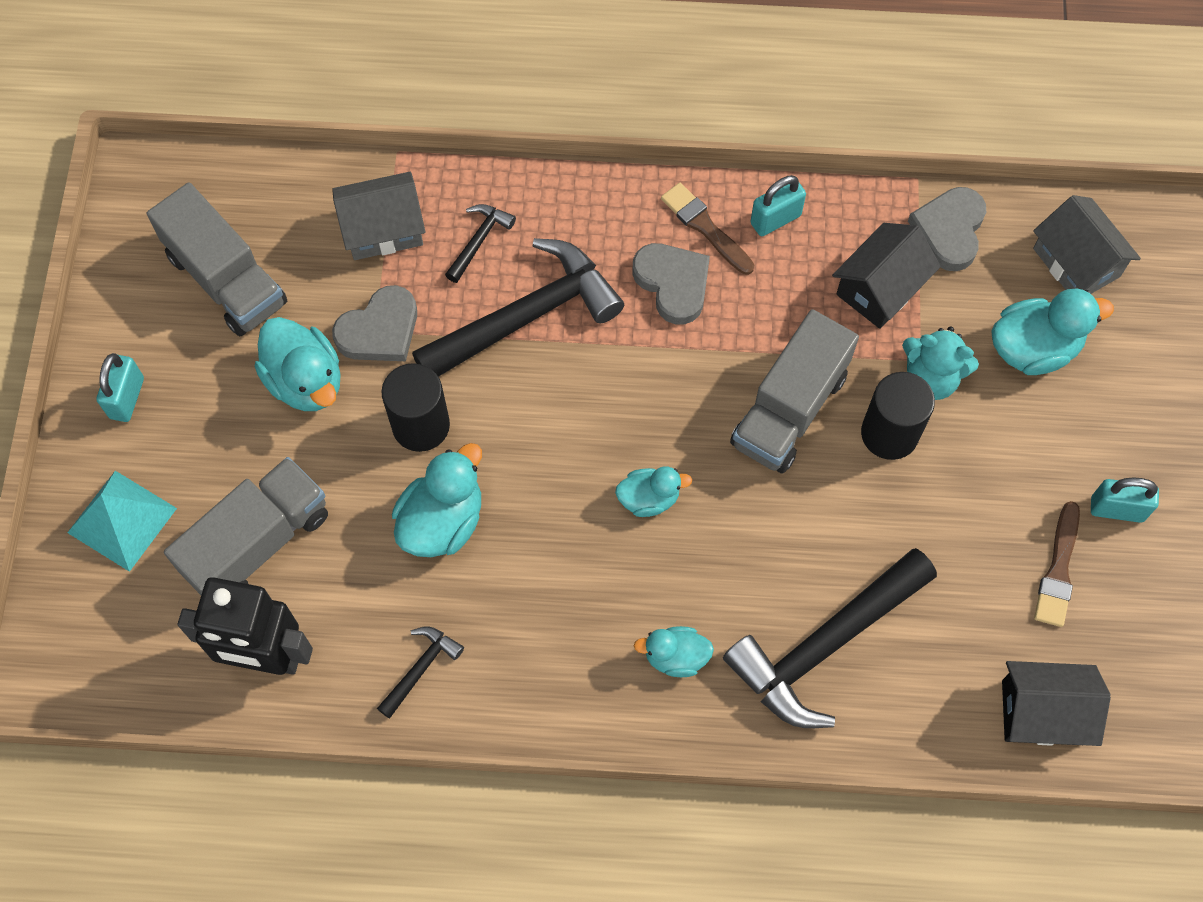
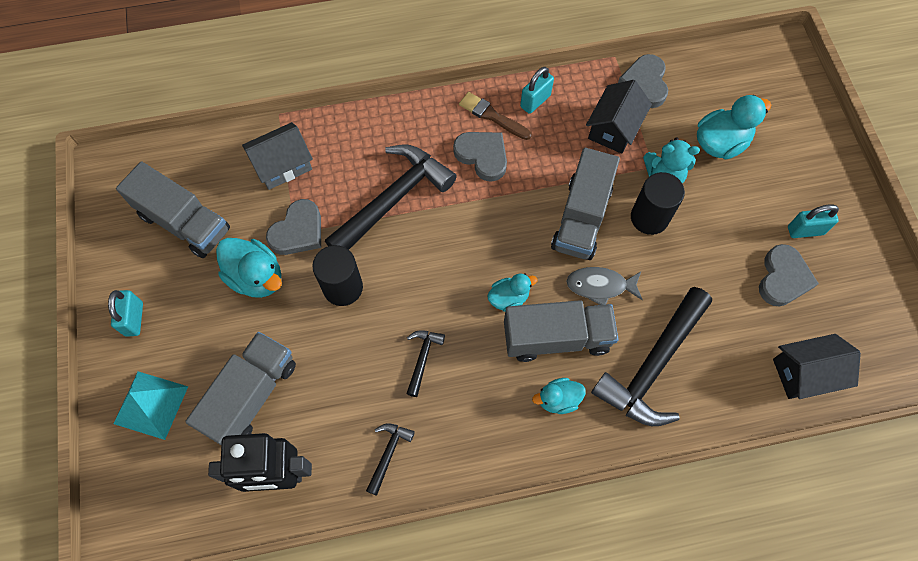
camera: 15 degrees left, 0 degrees up
(442, 521) = (375, 348): turquoise duck -> none
(479, 240) = (348, 158): black hammer -> black hammer (422, 358)
(700, 571) = (556, 338): none -> grey truck
(785, 514) = (600, 286): none -> grey fish
(1058, 570) = (783, 278): brown brush -> grey heart
(1076, 262) = (728, 85): grey house -> none

